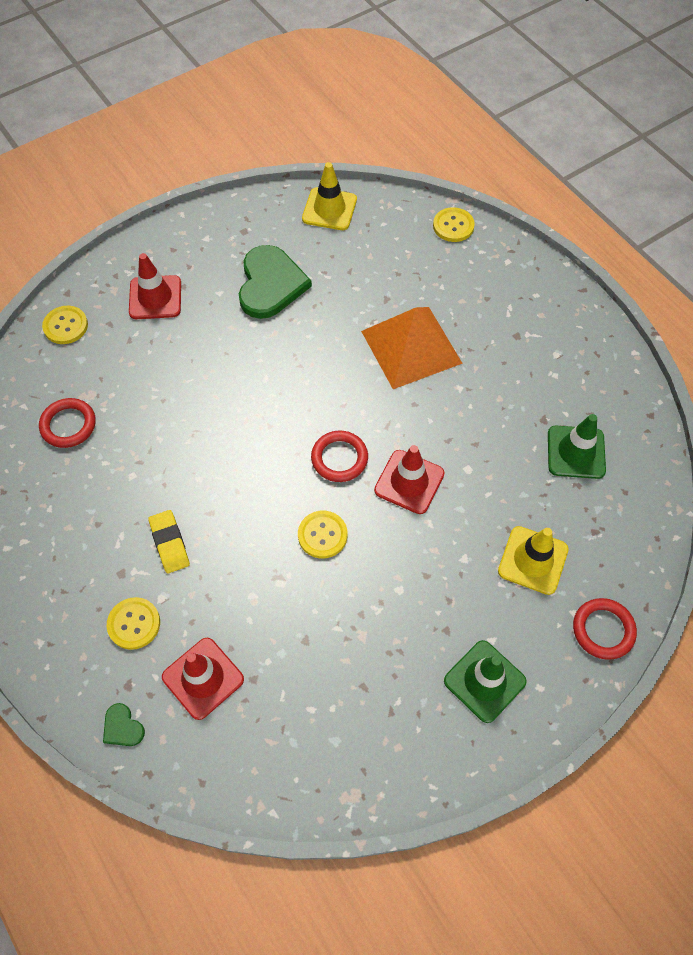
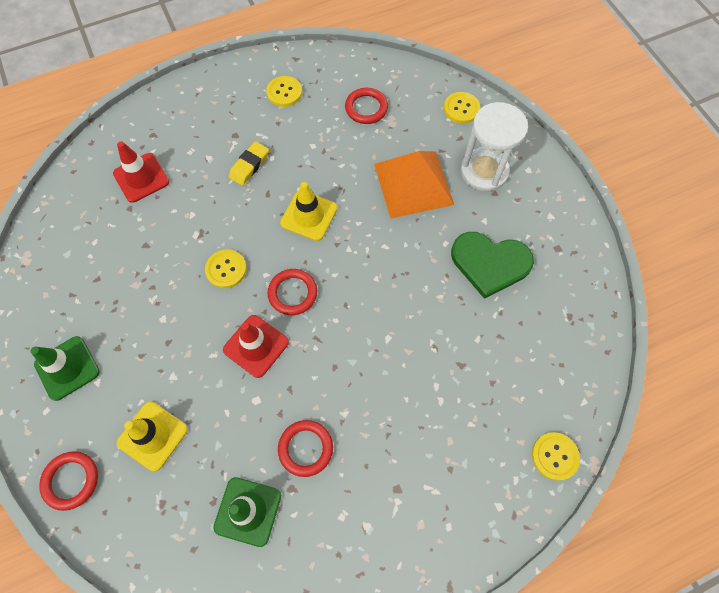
camera: 100 degrees right, 5 degrees up
(122, 727) = (126, 130): green heart -> none
(134, 624) = (194, 140): yellow button -> yellow button (284, 92)
(155, 297) = (484, 171): red traffic cone -> white hourglass
(170, 543) = (249, 165): yellow eraser -> yellow eraser turned 45 degrees counterclockwise
(329, 209) = (583, 330): yellow traffic cone -> yellow traffic cone (309, 216)
(411, 346) = (399, 377): orange pyramid -> orange pyramid (413, 184)
(503, 414) = (305, 448): none -> red ring

